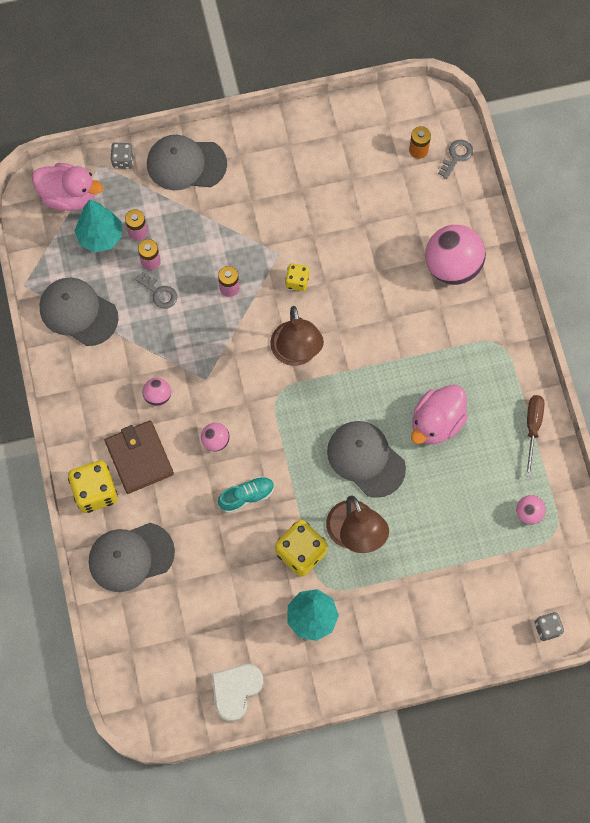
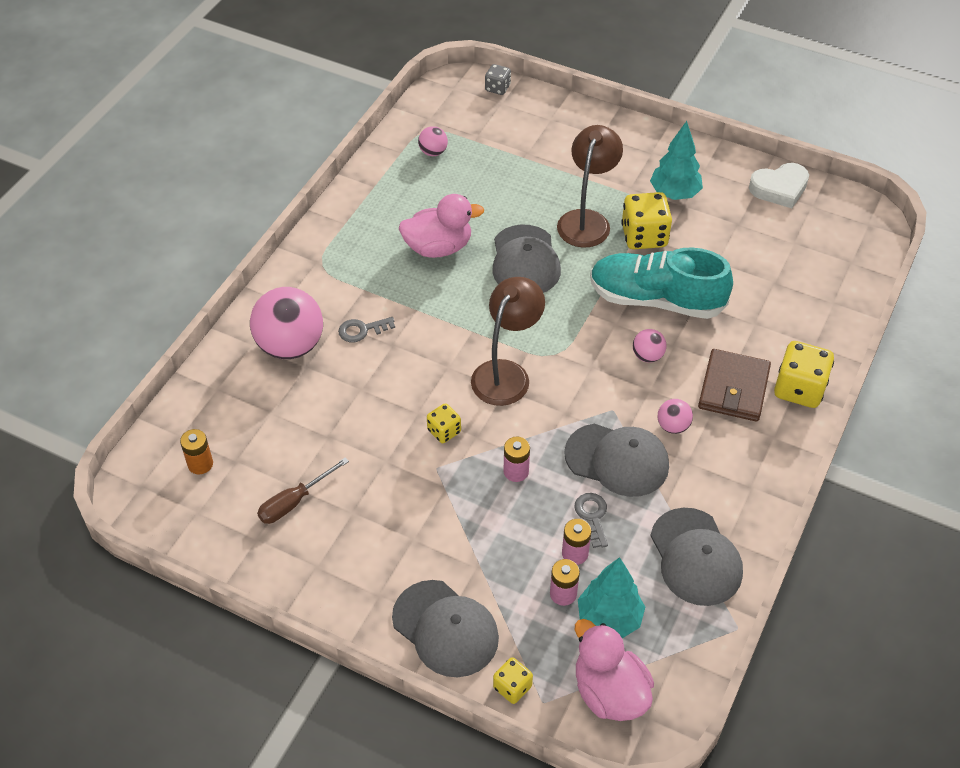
camera: 140 degrees left, 20 degrees down
(123, 160) = (512, 687): grey dice -> yellow dice
(130, 557) = (802, 322): grey cap -> grey cap (617, 460)
(246, 496) = (656, 300): turquoise shoe -> turquoise shoe, size x2.09
(456, 156) = (173, 432): grey key -> grey key (362, 330)
(532, 428) = (366, 197): brown screwdriver -> brown screwdriver (294, 502)

